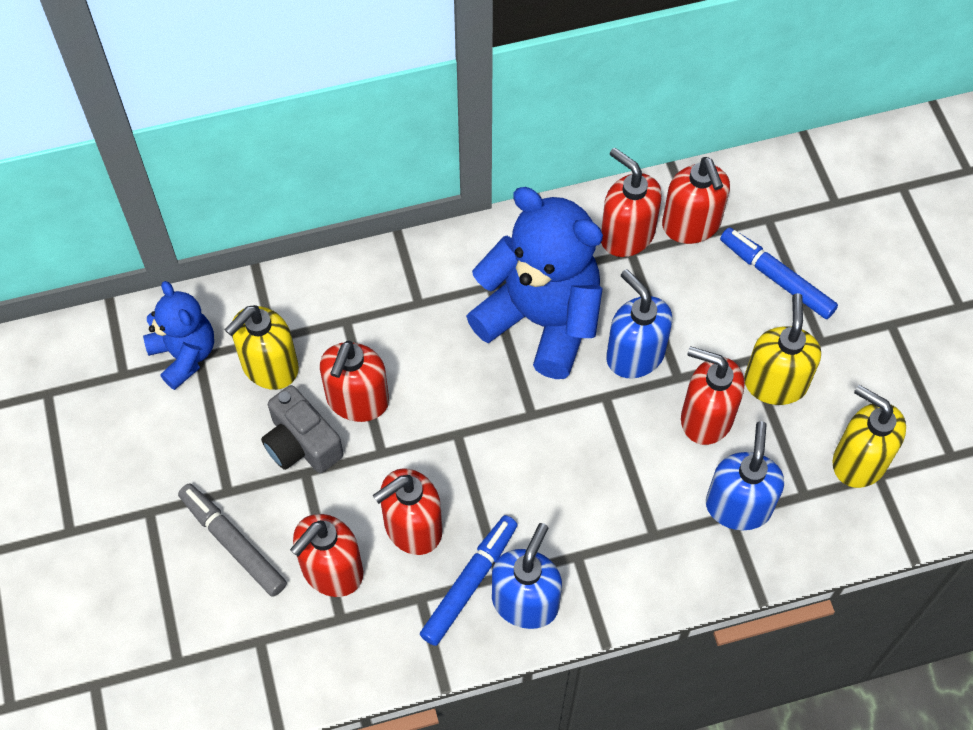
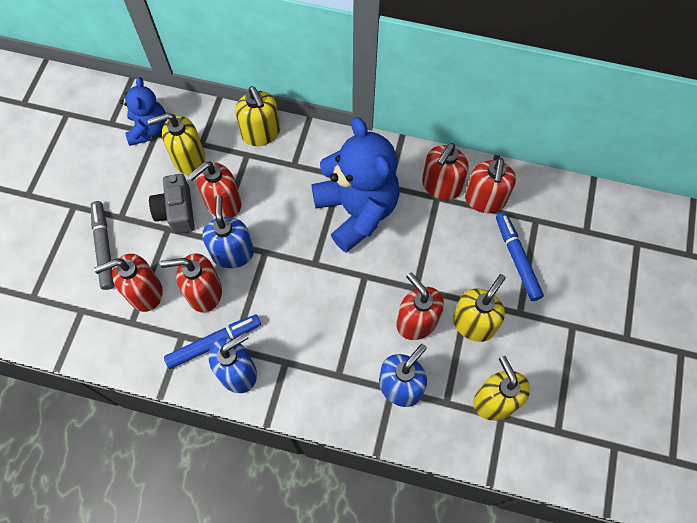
camera: 30 degrees right, 5 degrees up
(346, 283) = (261, 133): none -> yellow soap dispenser
(626, 235) = (441, 186): red soap dispenser -> red soap dispenser turned 135 degrees counterclockwise
(634, 355) = (398, 260): blue soap dispenser -> blue soap dispenser (232, 253)

